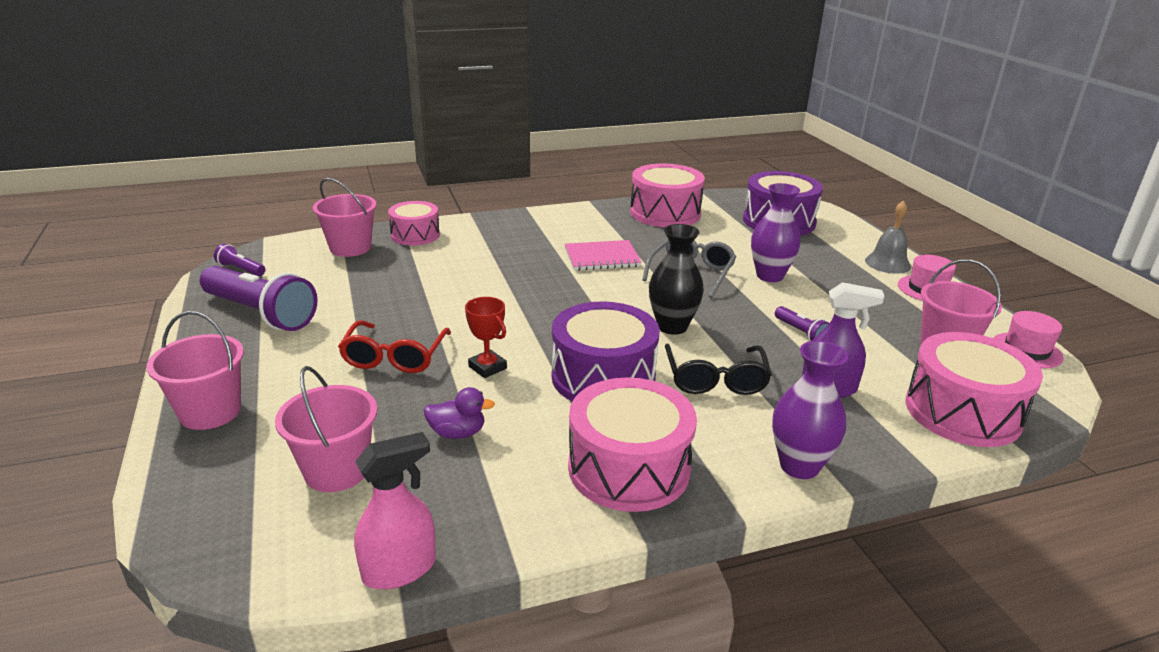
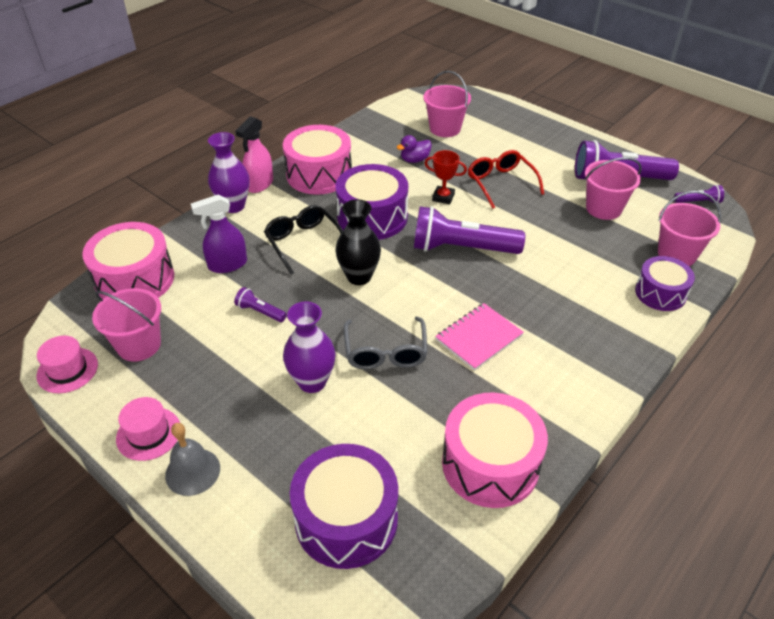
camera: 150 degrees right, 15 degrees up
(210, 412) = (536, 127): pink bucket -> pink bucket (603, 208)
(400, 569) = (377, 112): pink spray bottle -> pink spray bottle (259, 184)
(415, 235) = (660, 293): pink drum -> purple drum
(535, 313) = (462, 248): none -> purple flashlight

